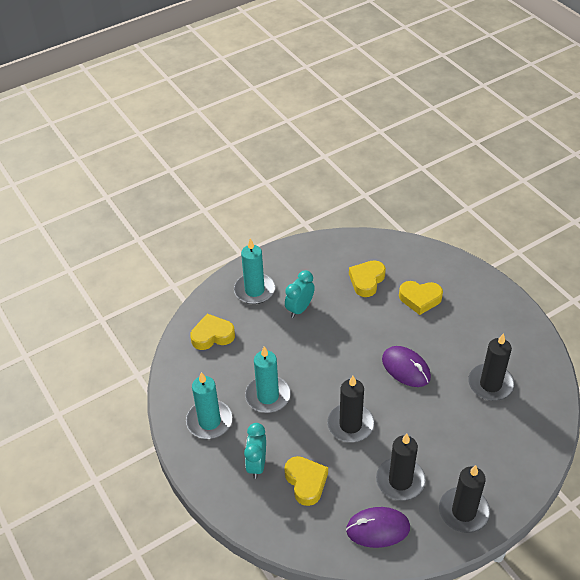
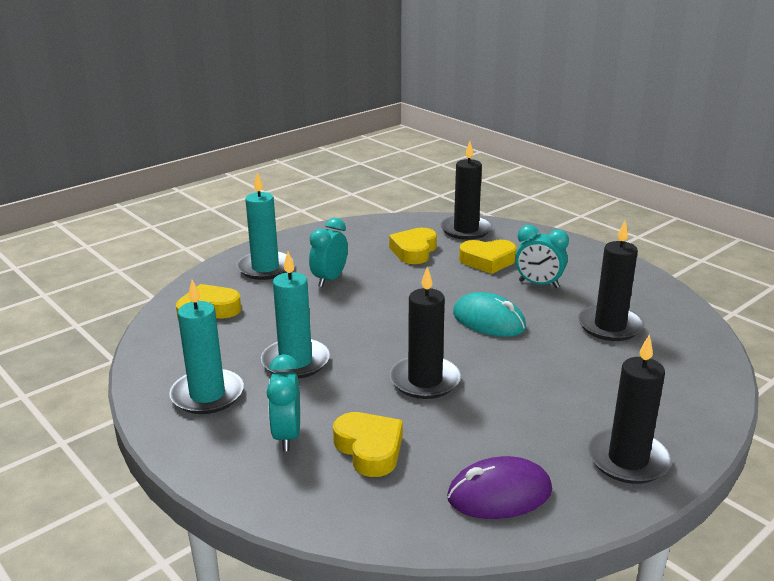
camera: 10 degrees left, 20 degrees down
(400, 481) = (517, 434): black candle -> black candle (466, 230)
(406, 368) = (489, 320): purple mouse -> turquoise mouse
(451, 331) = (538, 284): none -> turquoise clock

